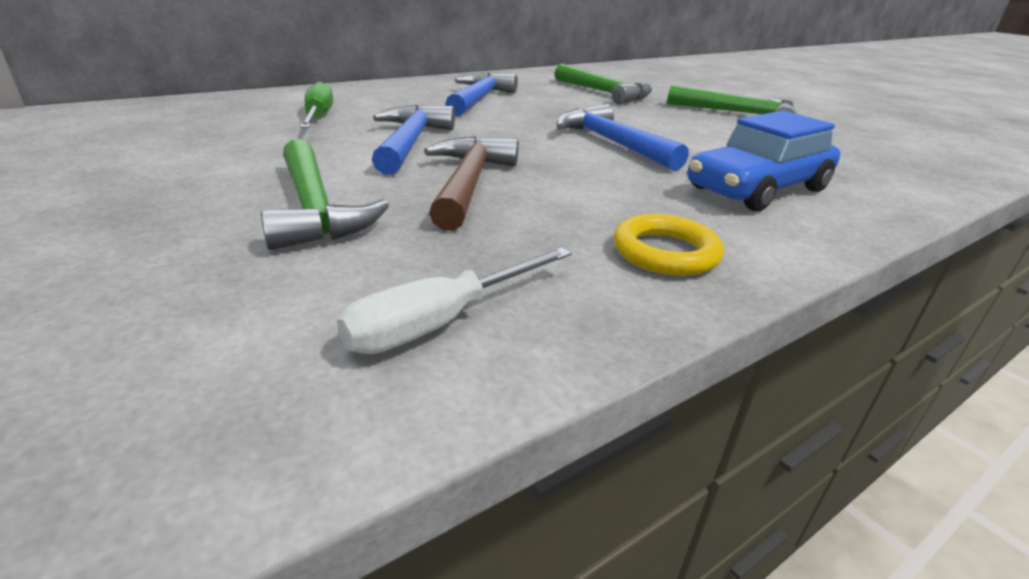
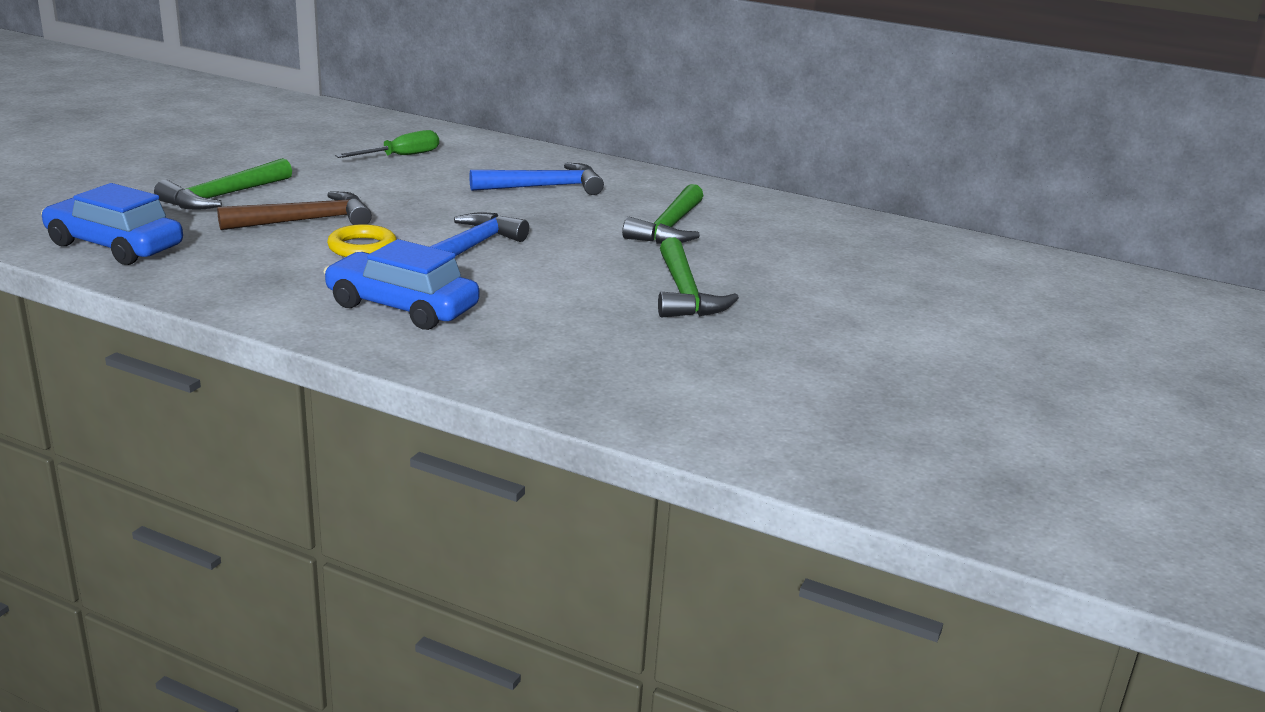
camera: 60 degrees right, 5 degrees down
(410, 142) = (375, 191): blue hammer -> none
(441, 322) = (115, 246): white screwdriver -> blue car
(665, 252) = (238, 284): yellow ring -> yellow ring (362, 247)

